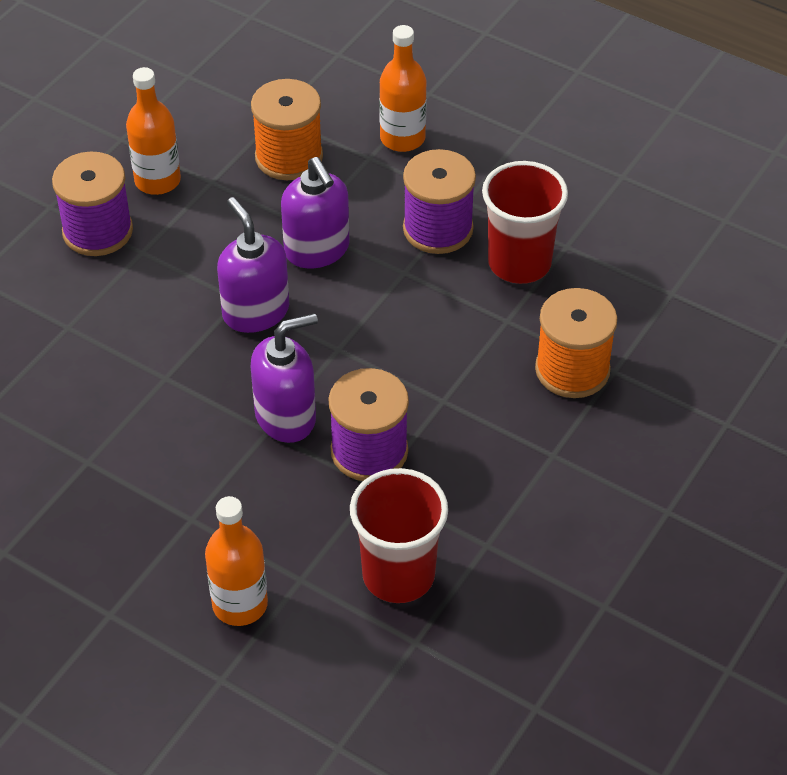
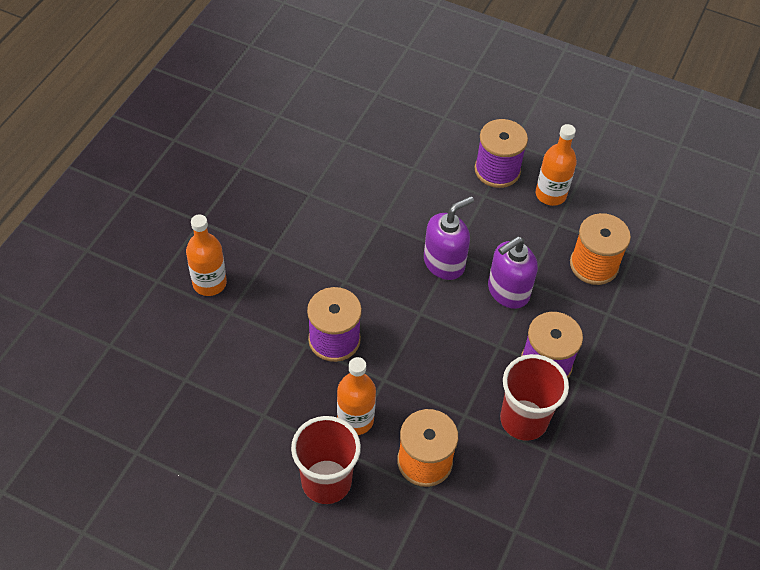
camera: 80 degrees right, 5 degrees up
(286, 417) = (357, 290): purple soap dispenser -> none
(398, 575) = (235, 365): red cup -> red cup (326, 481)
(402, 138) = (633, 333): orange bottle -> orange bottle (355, 420)

